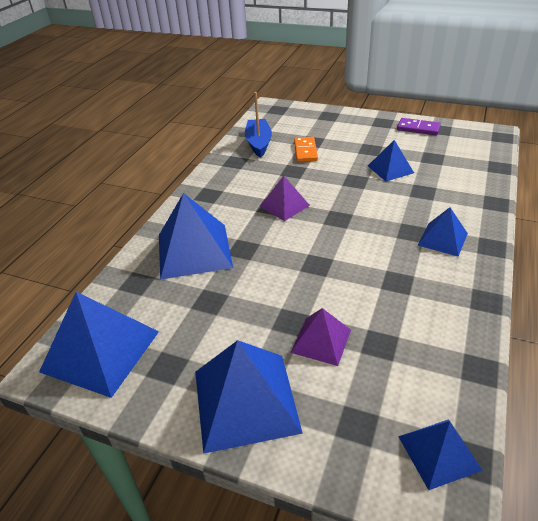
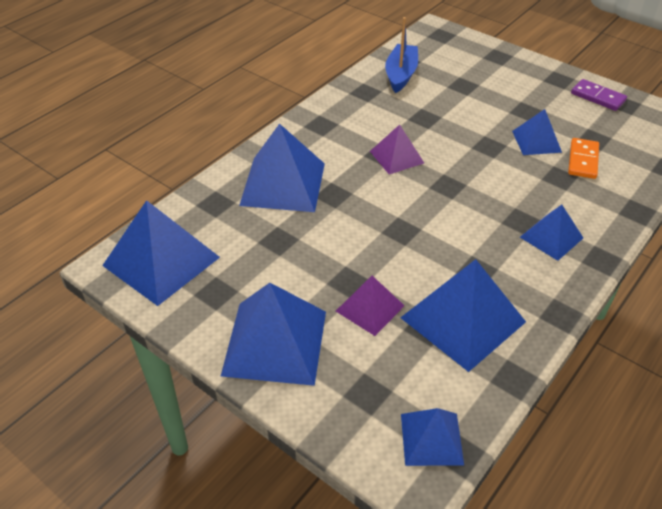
camera: 15 degrees right, 5 degrees up
(305, 151) = (449, 96): orange domino -> orange domino (582, 160)
(408, 328) = (462, 319): none -> blue pyramid

